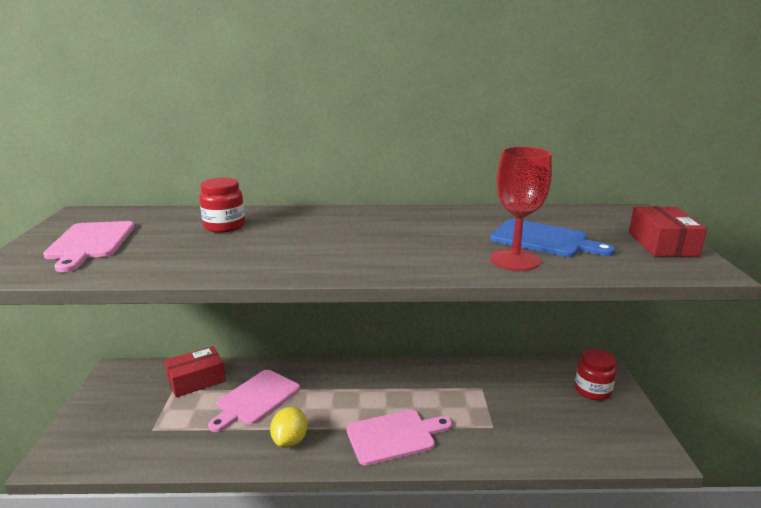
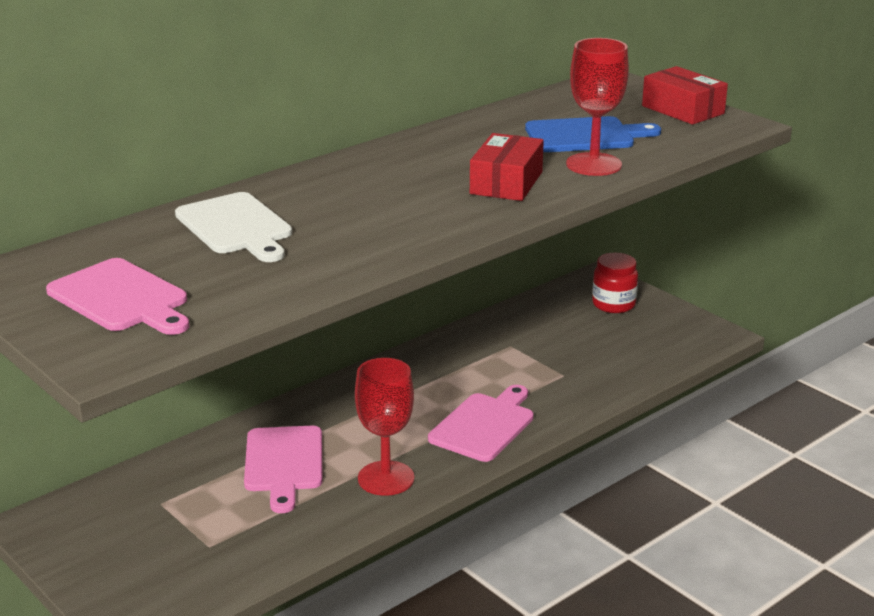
camera: 40 degrees left, 5 degrees up
(196, 380) = (173, 481): red box -> red box (506, 183)
(224, 226) = (236, 226): red jar -> white cutting board
(290, 440) = (386, 478): yellow lemon -> red goblet

